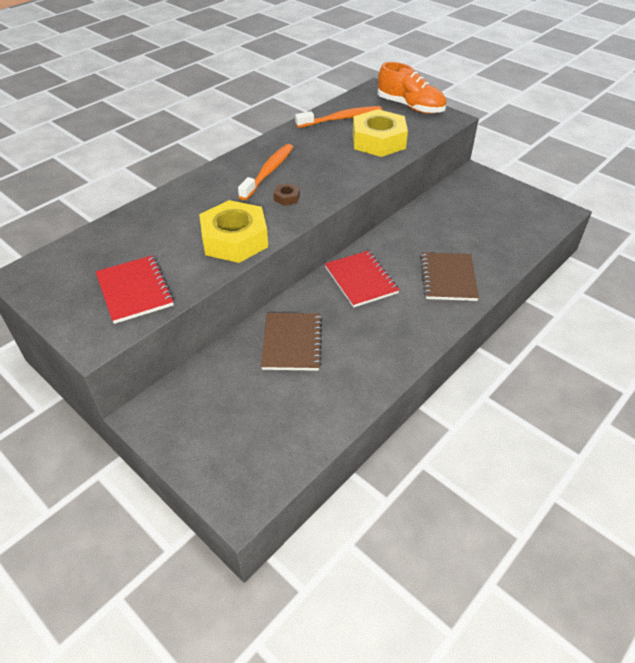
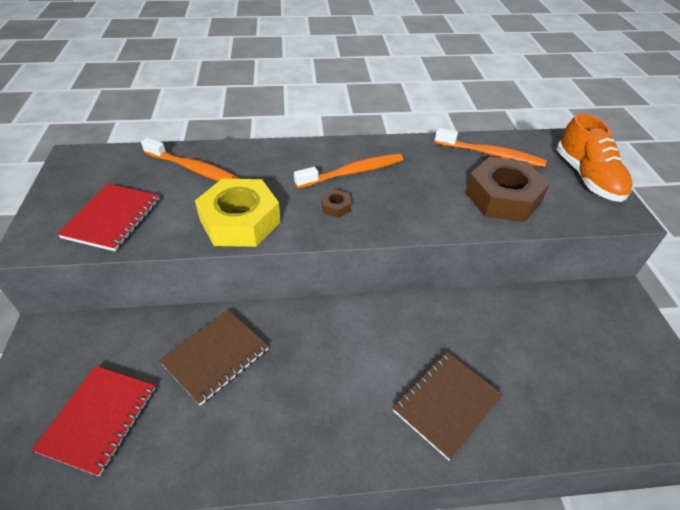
camera: 40 degrees right, 0 degrees up
(147, 228) = (195, 169): none -> orange toothbrush
(361, 280) = (352, 337): red notebook -> red notebook (99, 419)
(378, 141) = (502, 197): yellow nut -> brown nut

